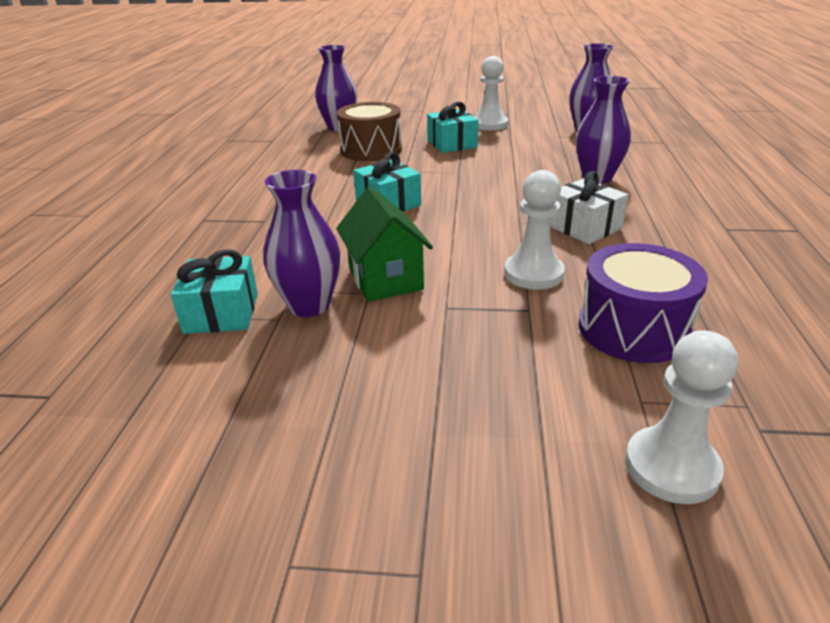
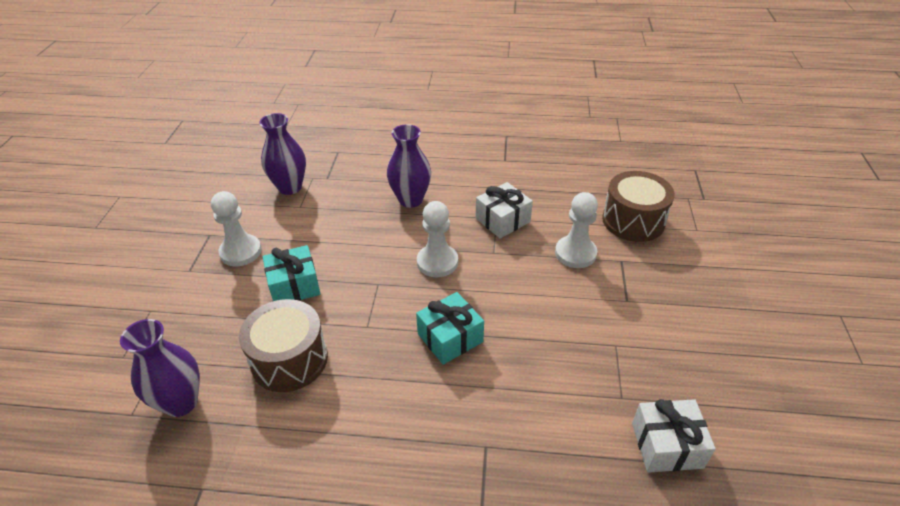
camera: 90 degrees left, 10 degrees up
(221, 313) = (667, 445): turquoise gift -> white gift
(309, 305) = (642, 382): purple vase -> none
(385, 279) = (595, 335): green house -> none
(633, 329) = (633, 220): purple drum -> brown drum
(671, 467) = (740, 229): white pawn -> white pawn (437, 262)

